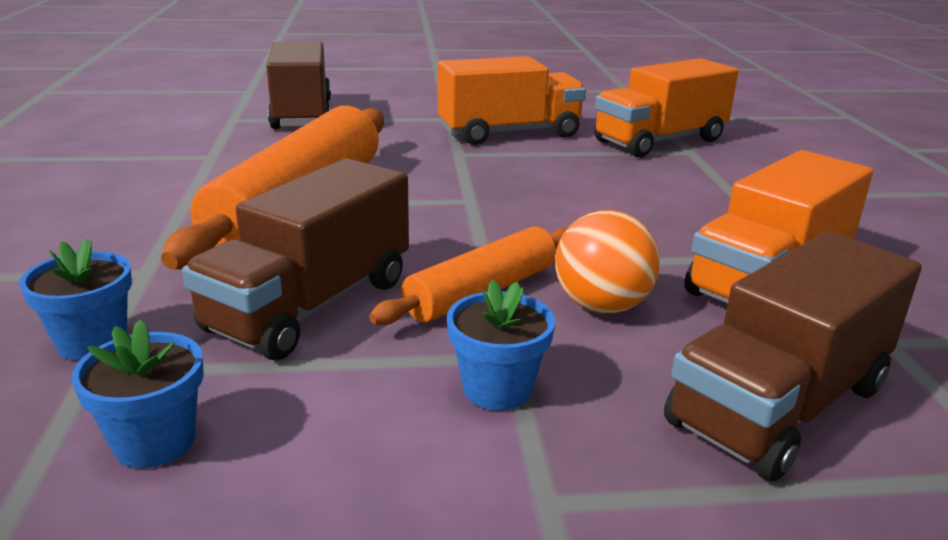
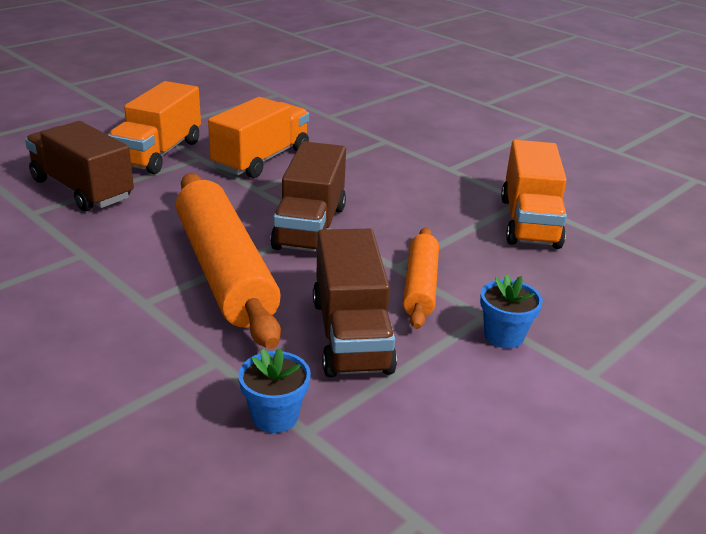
camera: 40 degrees left, 5 degrees up
(154, 441) = (407, 443): blue flower pot -> none
(601, 306) = (483, 269): orange ball -> none
(660, 141) = (359, 137): orange truck -> orange truck (159, 153)
(779, 405) = (607, 288): brown truck -> brown truck (310, 227)

